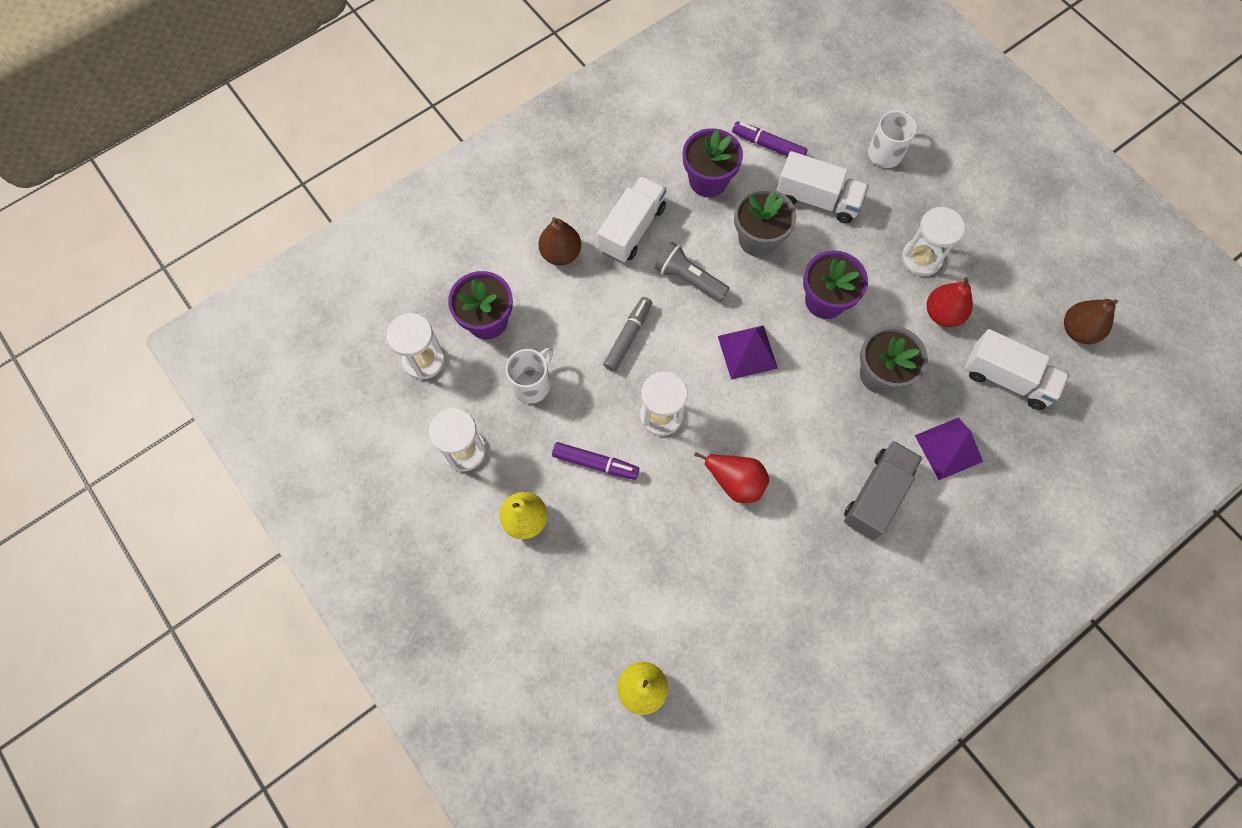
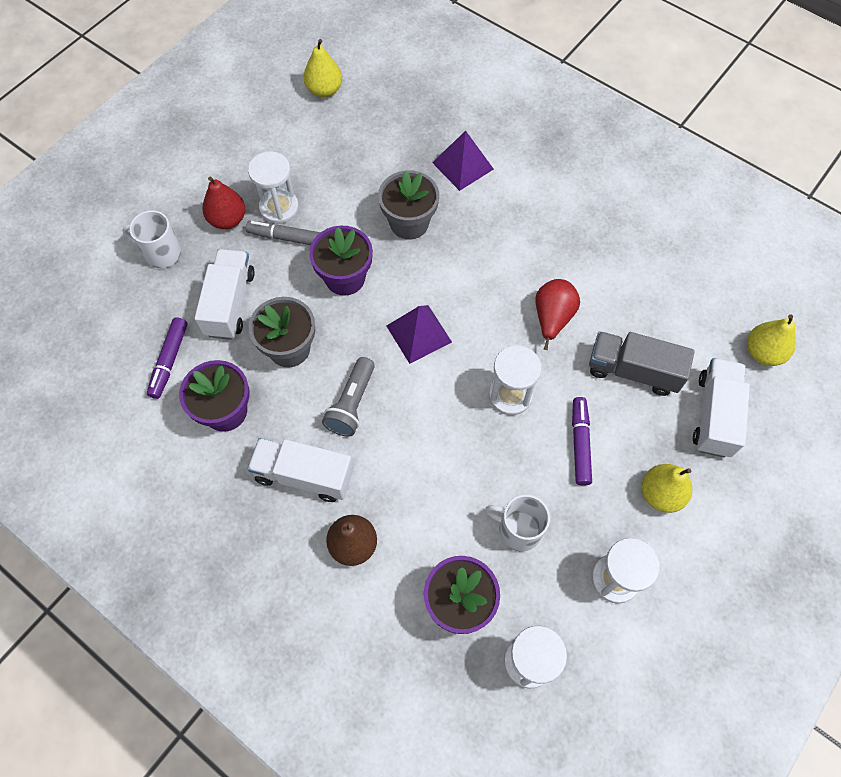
camera: 105 degrees left, 5 degrees down
(628, 337) = (435, 447): grey marker -> grey marker (287, 238)
(877, 495) = (523, 210): grey truck -> grey truck (633, 371)
(942, 314) = (334, 185): red pear -> red pear (227, 220)
(1007, 378) = (385, 133): white truck -> white truck (714, 415)
(1078, 330) = (324, 90): brown pear -> yellow pear

